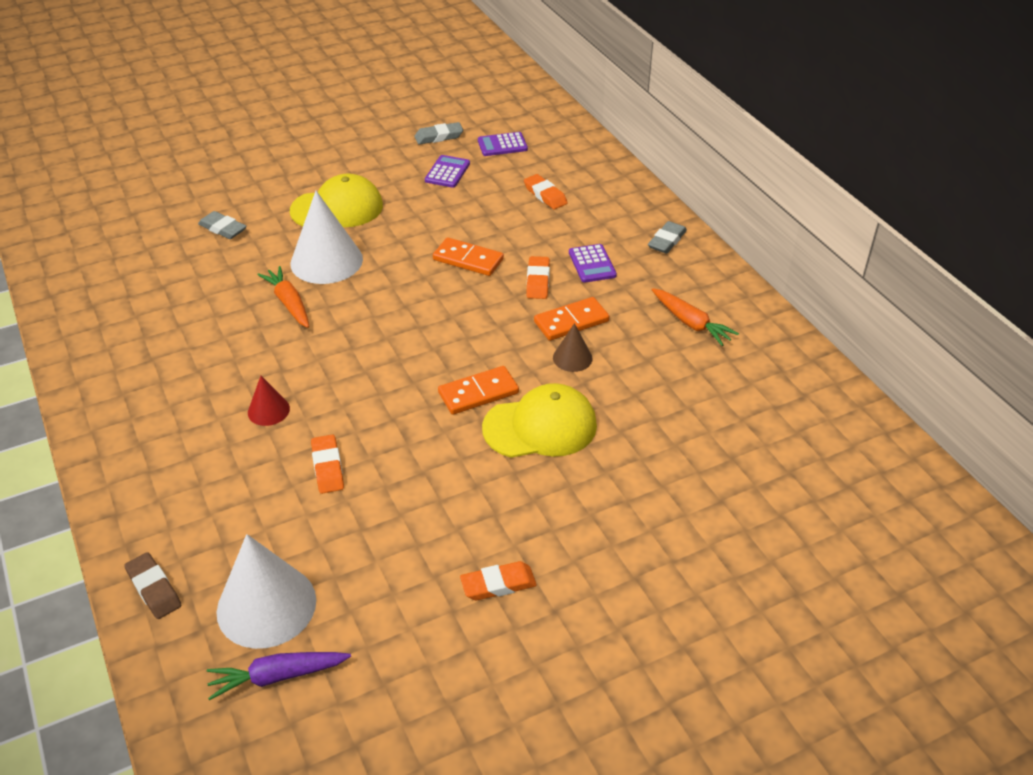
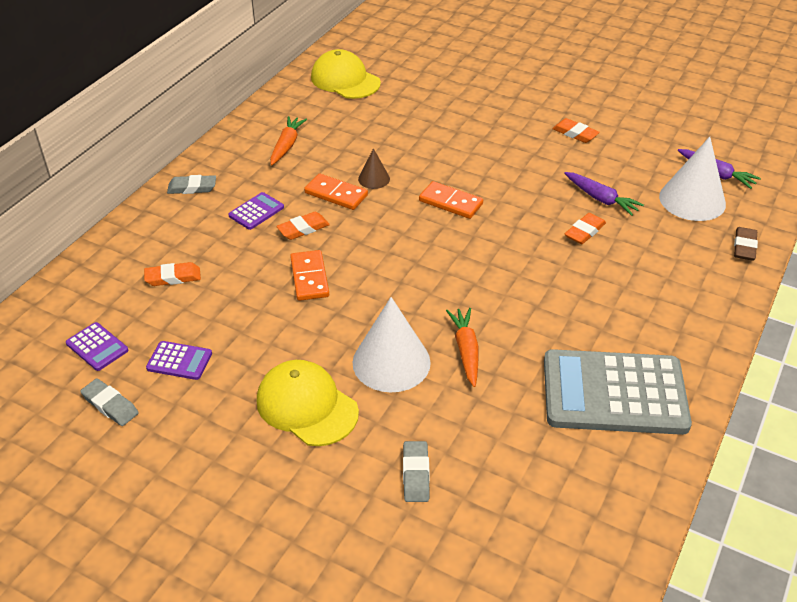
camera: 125 degrees left, 0 degrees up
(147, 357) = (614, 393): none -> grey calculator
(268, 410) = (577, 287): red cone -> none
(289, 303) = (466, 350): orange carrot -> orange carrot turned 150 degrees clockwise
(359, 518) = (601, 199): none -> purple carrot
(447, 172) = (179, 361): purple calculator -> purple calculator turned 150 degrees counterclockwise
(540, 426) = (450, 166): yellow cap -> yellow cap (345, 80)
(545, 195) = (173, 277): orange eraser -> orange eraser turned 60 degrees clockwise

